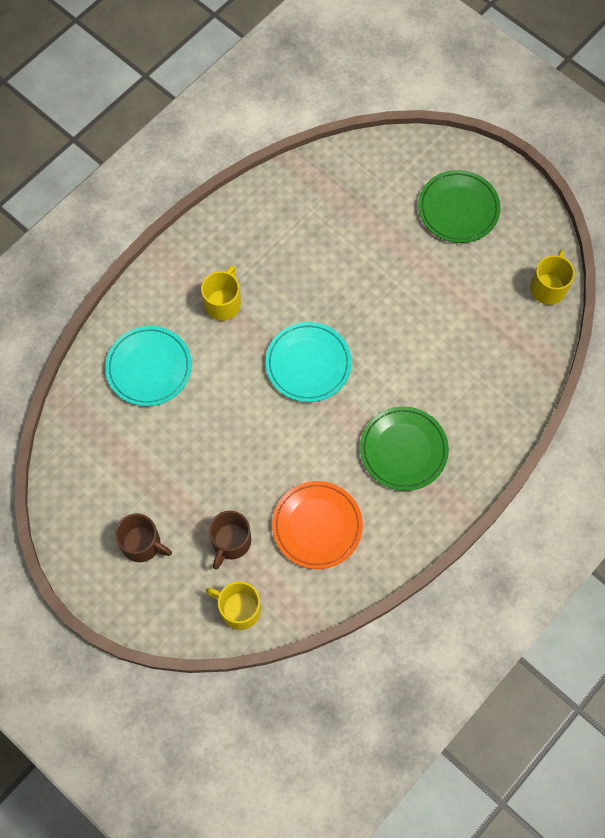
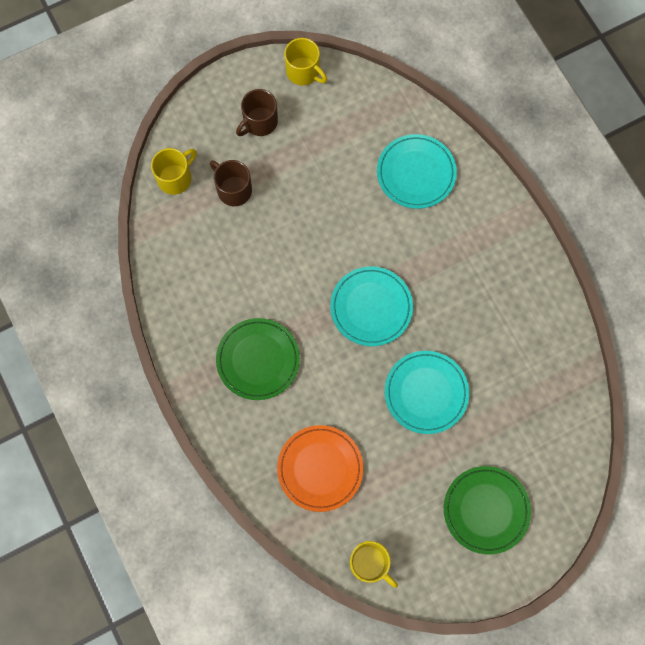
camera: 110 degrees right, 5 degrees up
(223, 303) = (458, 254): yellow mug -> yellow mug (303, 72)
(317, 526) = (219, 262): orange plate -> orange plate (320, 468)
(373, 289) = (426, 393): none -> turquoise plate

